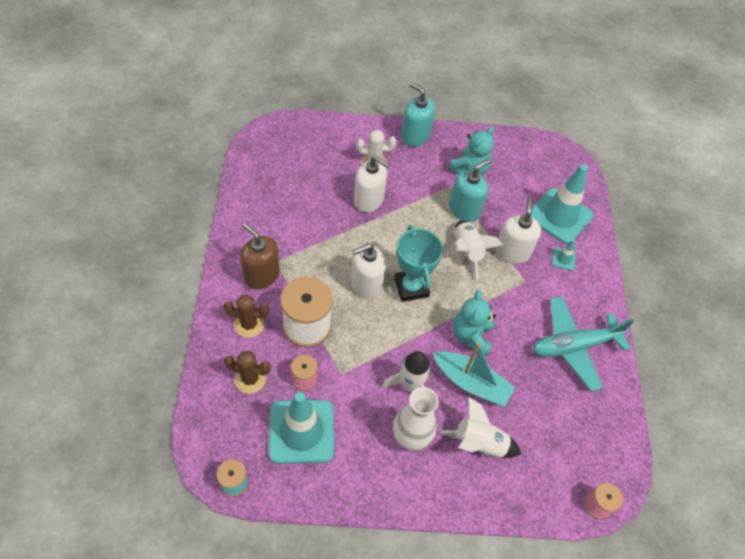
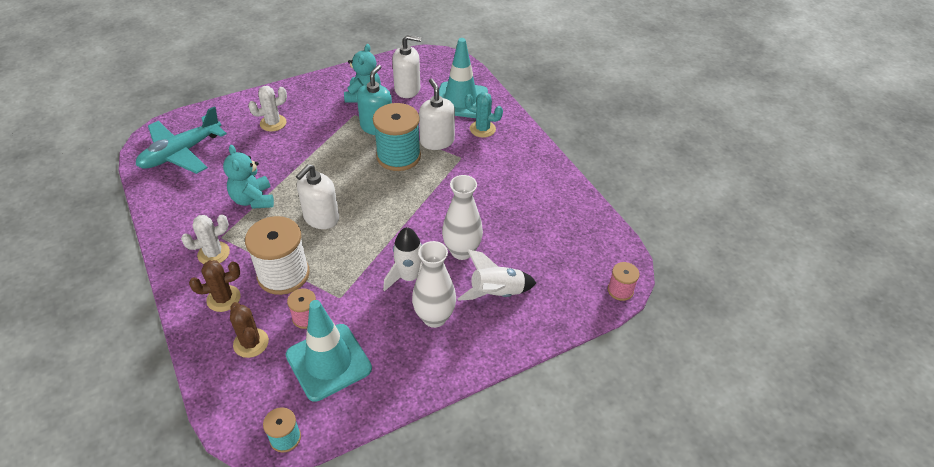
camera: 25 degrees left, 10 degrees down
(250, 379) = (251, 343): brown cactus -> brown cactus turned 75 degrees clockwise
(261, 275) = (213, 253): brown soap dispenser -> white cactus
(369, 200) = (285, 153): white soap dispenser -> white soap dispenser (407, 89)
(411, 287) = (364, 203): turquoise trophy -> none
(415, 136) = (300, 90): turquoise soap dispenser -> none
(467, 252) = (398, 156): white rocket -> turquoise spool
(471, 336) = (440, 216): turquoise teddy bear -> turquoise teddy bear (253, 200)
(471, 383) = (462, 251): turquoise boat -> white vase
(563, 259) = (482, 129): turquoise traffic cone -> turquoise cactus
(574, 346) = (530, 186): turquoise plane -> turquoise plane (181, 153)

